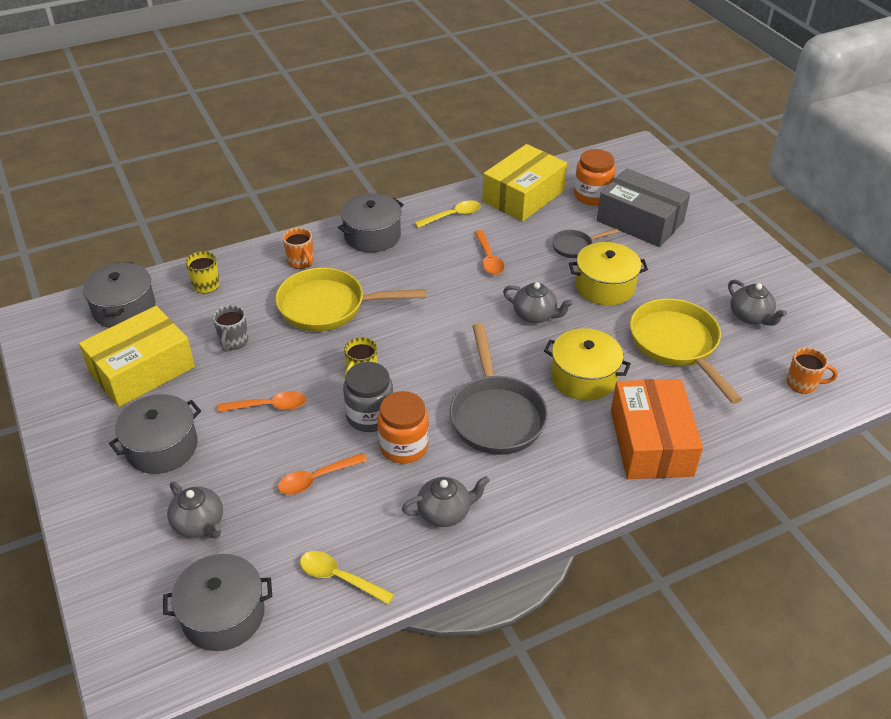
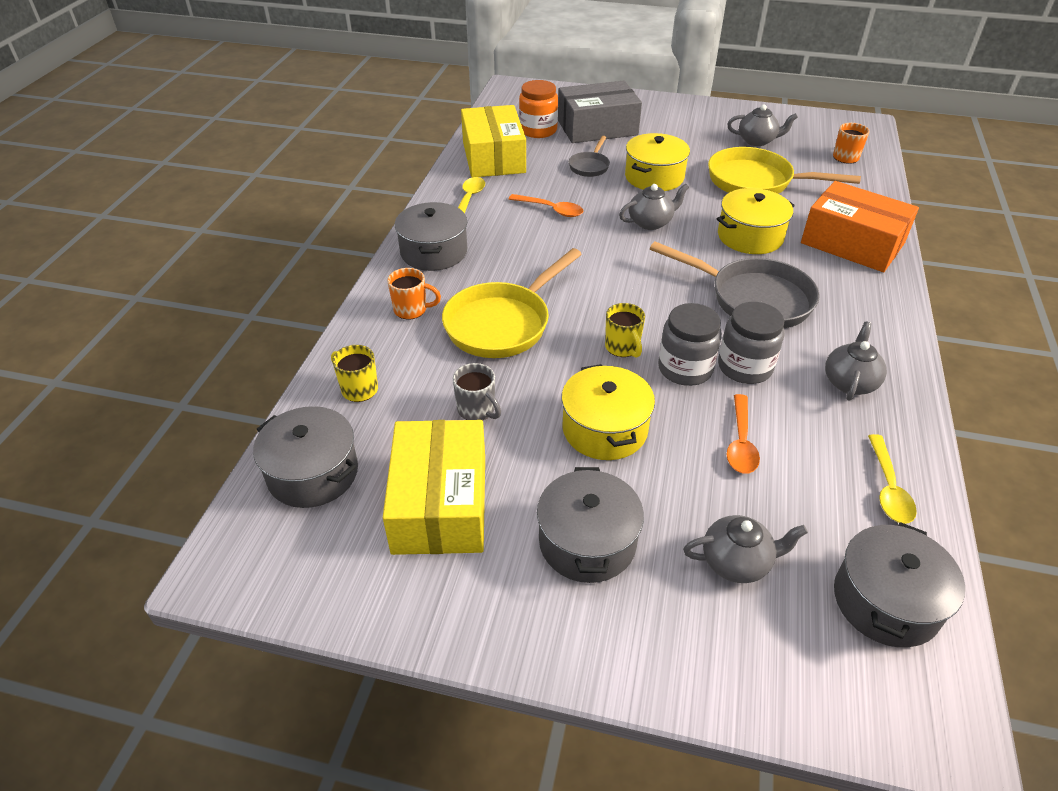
camera: 50 degrees left, 0 degrees up
(268, 406) = (604, 429): orange spoon -> yellow pot
(340, 578) = (888, 487): yellow spoon -> yellow spoon turned 60 degrees counterclockwise
(403, 446) = (745, 367): orange jar -> grey jar

